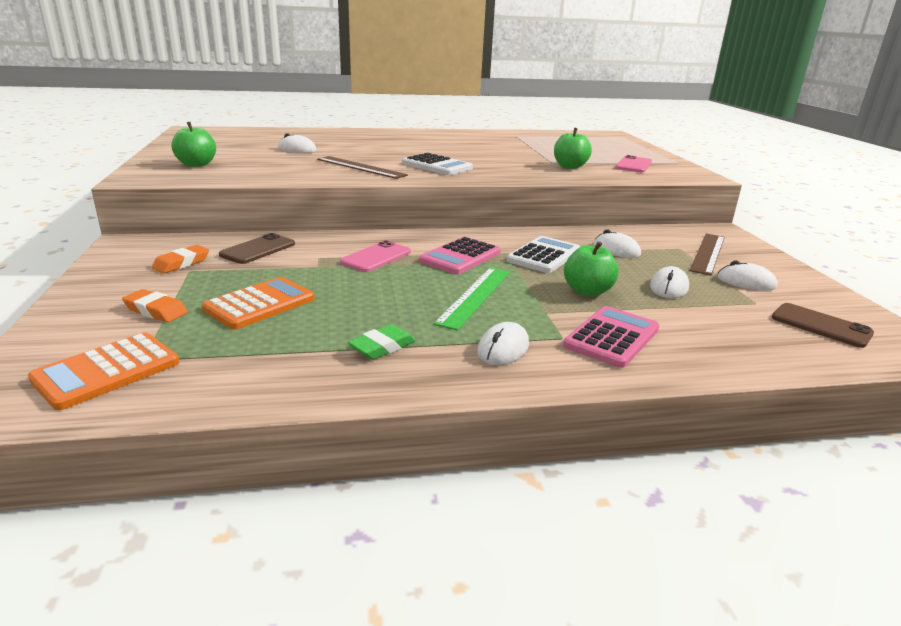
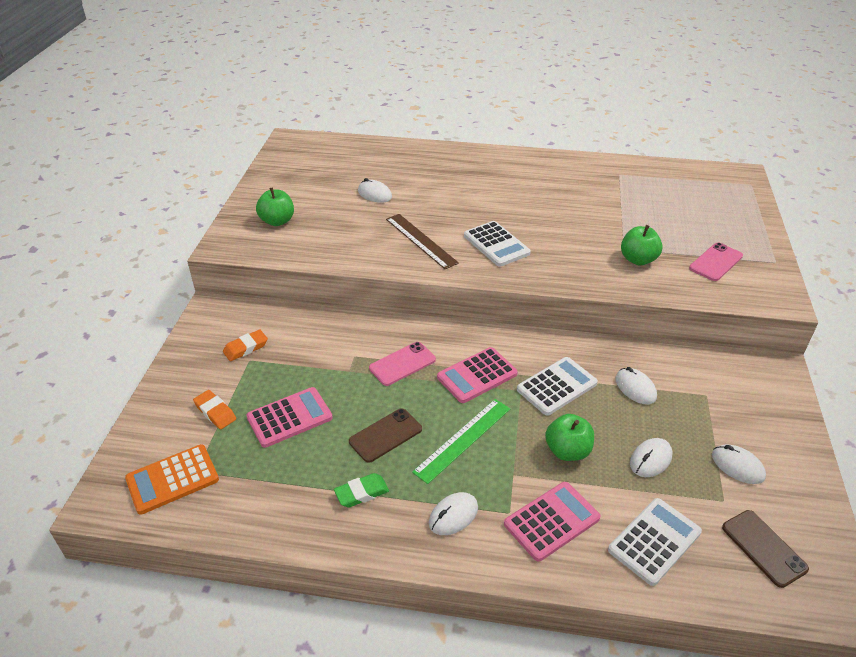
camera: 20 degrees right, 15 degrees up
(258, 249) = (309, 335): brown phone -> brown phone (385, 435)
(260, 304) = (289, 417): orange calculator -> pink calculator
(707, 253) = (731, 409): brown ruler -> none
(722, 336) = (654, 541): none -> white calculator

